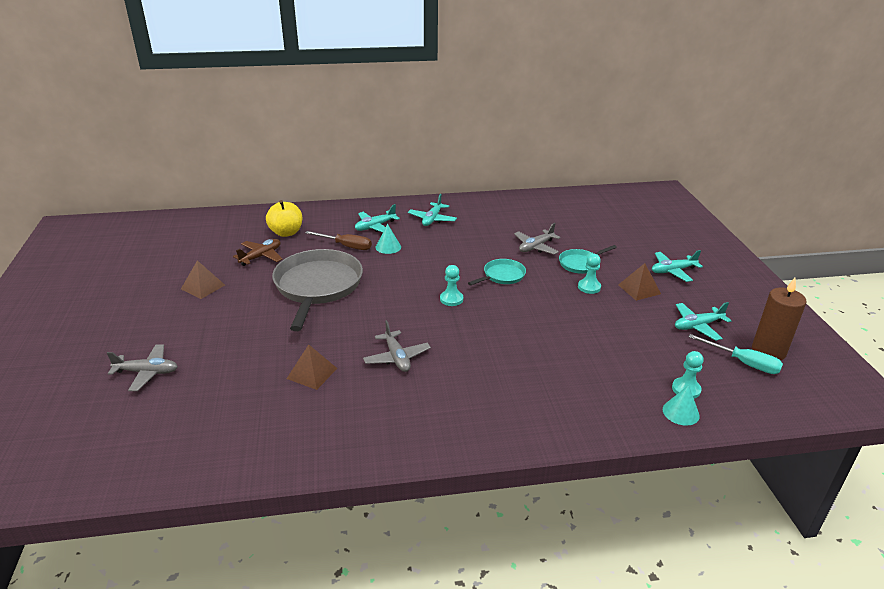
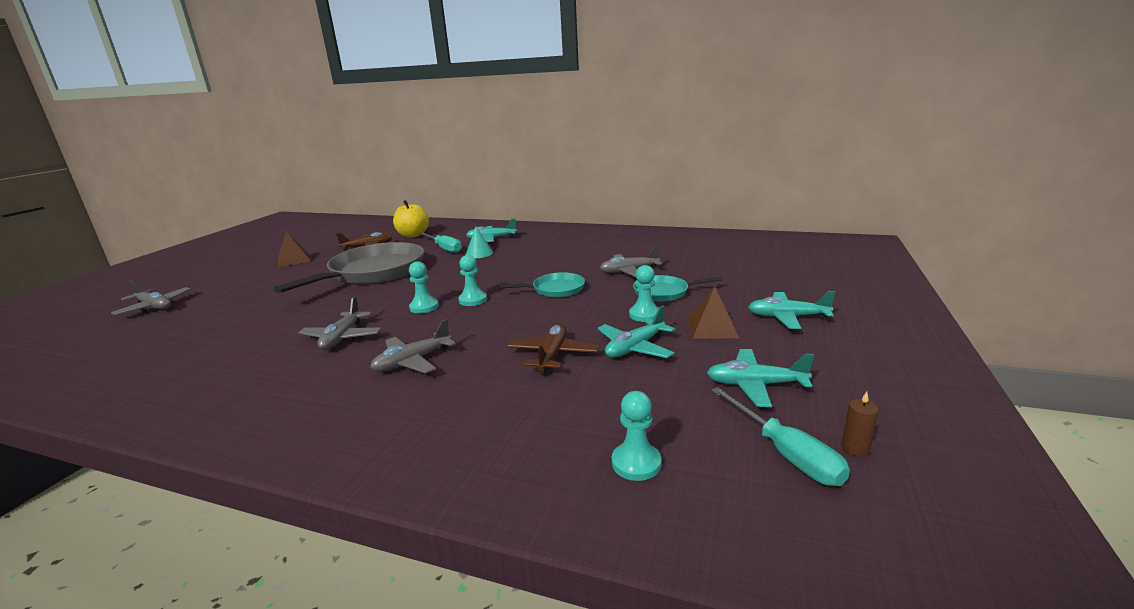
camera: 30 degrees right, 10 degrees down
(312, 373) = (254, 334): brown pyramid -> none
(346, 246) = (444, 249): brown screwdriver -> turquoise screwdriver
(421, 314) = (424, 307): none -> turquoise pawn
(432, 219) = (551, 239): turquoise plane -> turquoise plane (635, 348)
(481, 363) = (412, 361): none -> grey plane
(568, 334) = (552, 355): none -> brown plane
(680, 412) = (586, 494): turquoise cone -> none
(768, 351) = (855, 448): brown candle -> brown candle, size x0.40

